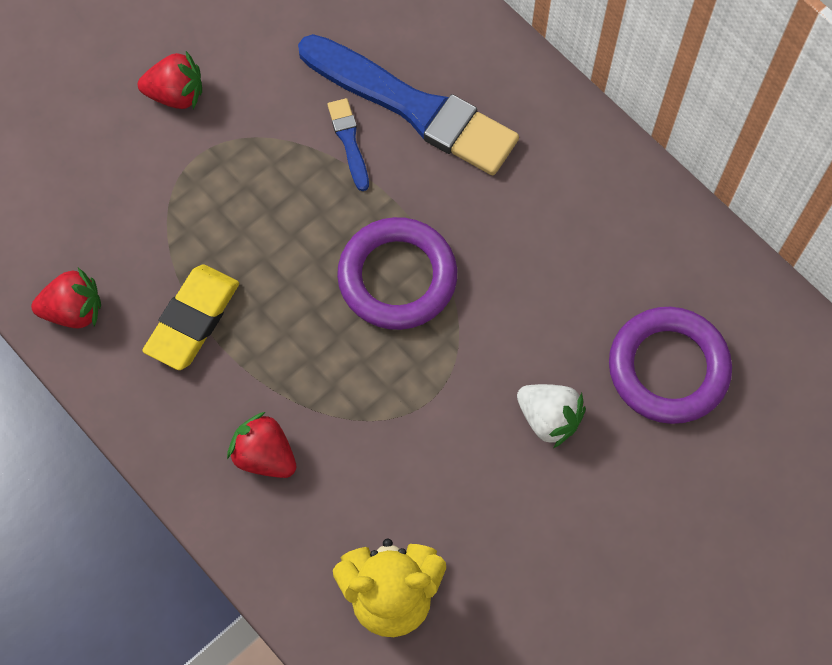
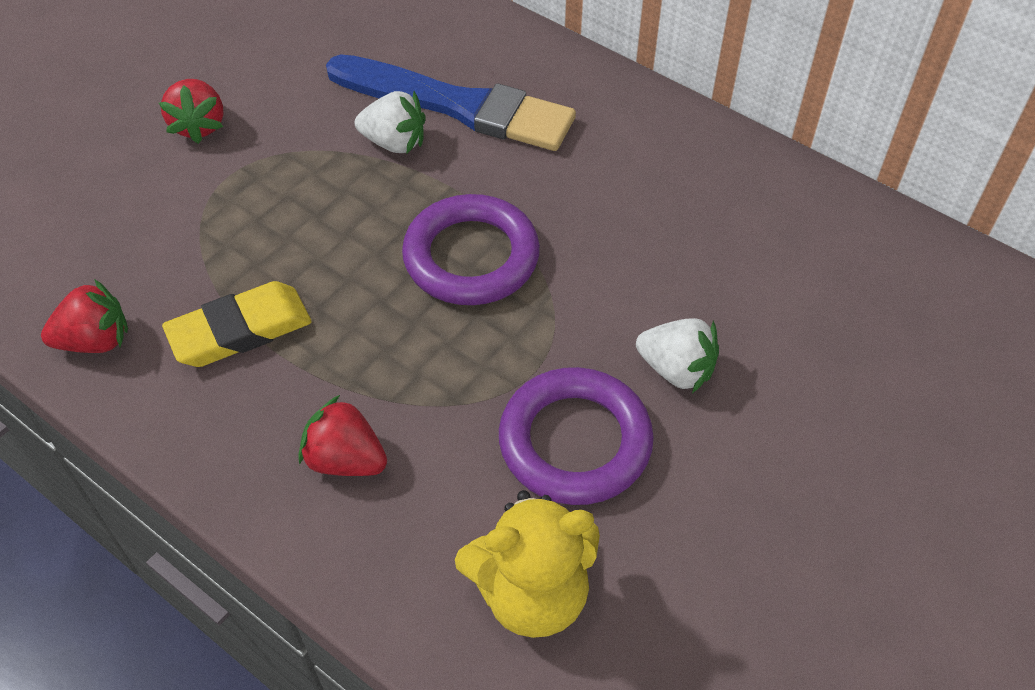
camera: 10 degrees left, 15 degrees down
(176, 94) = (199, 126): red strawberry -> red strawberry turned 90 degrees clockwise
(193, 320) = (240, 330): yellow eraser -> yellow eraser turned 45 degrees clockwise
(349, 141) = (394, 143): blue brush -> white strawberry
(668, 368) = (796, 301): purple ring -> purple ring (575, 442)

